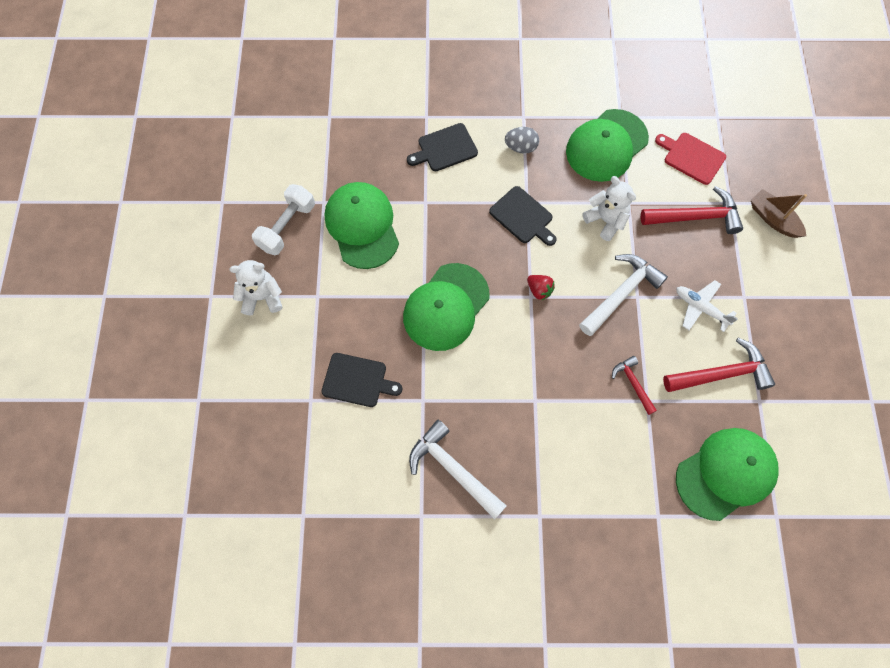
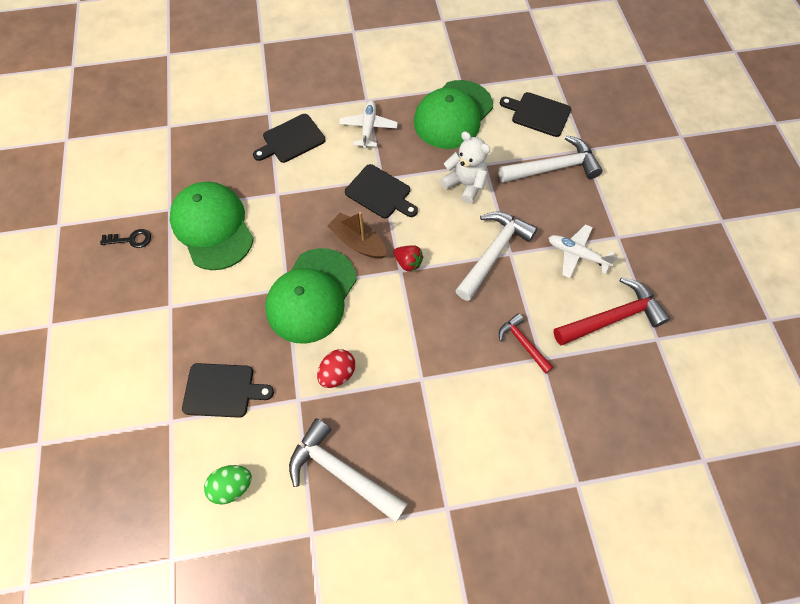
camera: 10 degrees left, 5 degrees down
(262, 297) = (108, 317): white teddy bear -> none
(287, 227) = (131, 239): white dumbbell -> black key
(358, 464) = (232, 486): none -> green egg
(460, 383) = (337, 373): none -> red egg
(521, 147) = (368, 128): grey egg -> white plane
(691, 157) = (538, 114): red cutting board -> black cutting board
(695, 217) = (553, 168): red hammer -> white hammer
(726, 473) = (640, 422): green cap -> none
(773, 219) = (629, 159): brown boat -> brown boat (358, 242)

